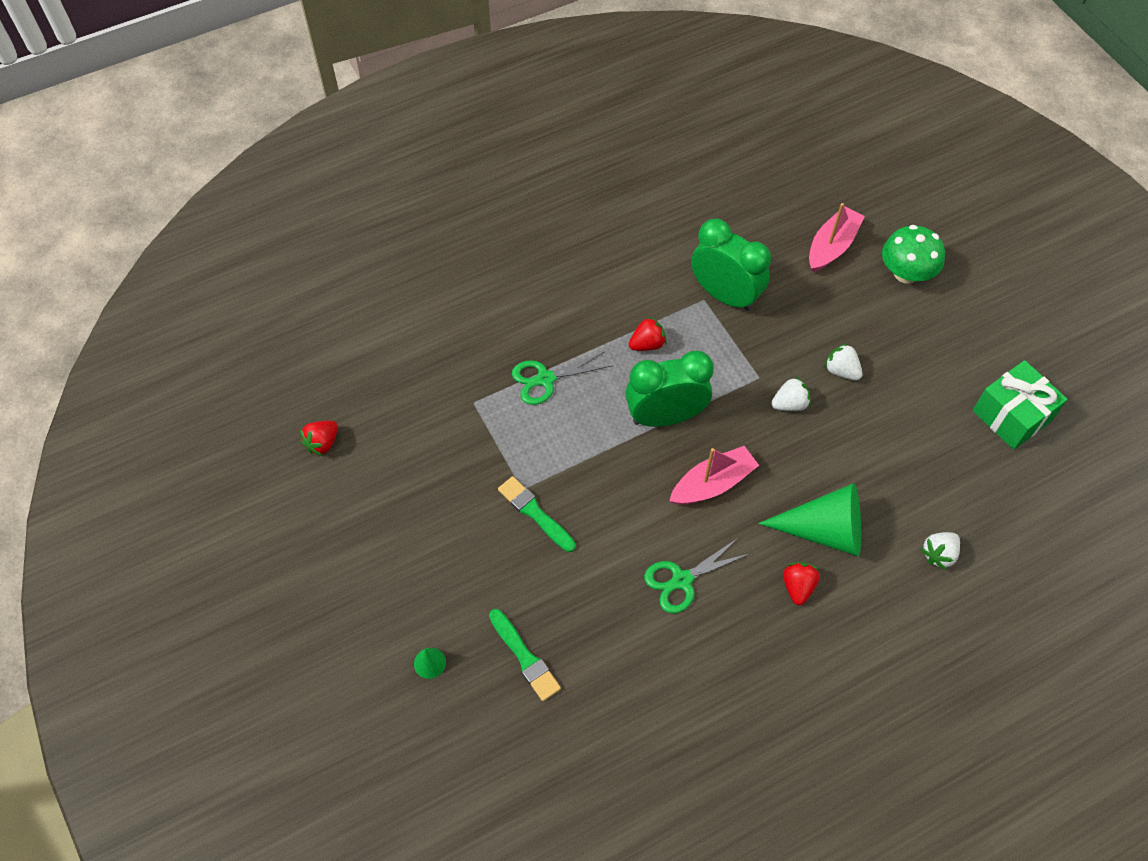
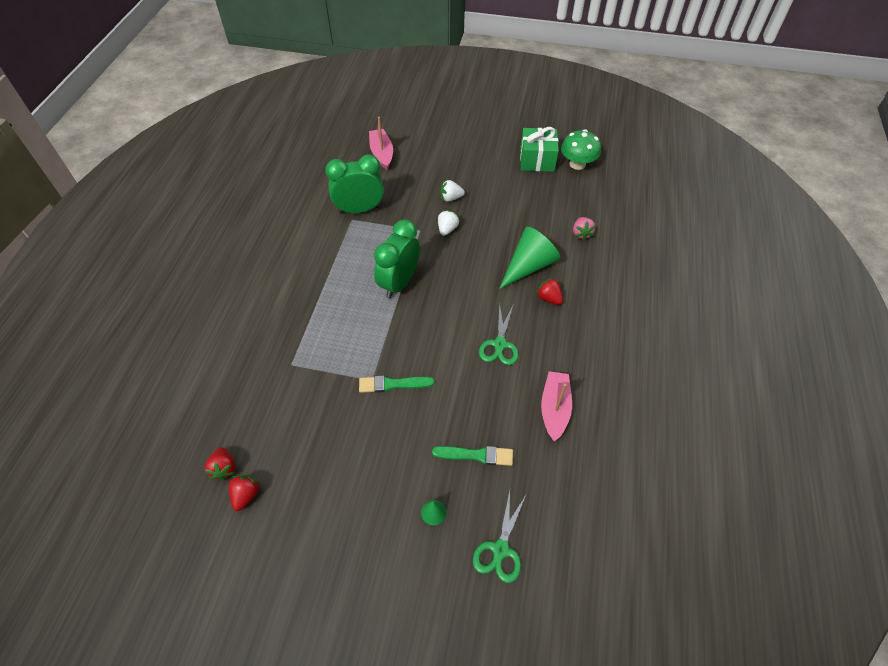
camera: 50 degrees left, 5 degrees down
(545, 379) = (317, 319): green scissors -> green scissors (500, 550)
(647, 344) = (349, 260): red strawberry -> red strawberry (246, 495)
(712, 484) = (458, 291): pink boat -> pink boat (554, 409)
(906, 273) = (426, 140): green mushroom -> green mushroom (577, 164)
(938, 554) = (581, 233): white strawberry -> pink strawberry

